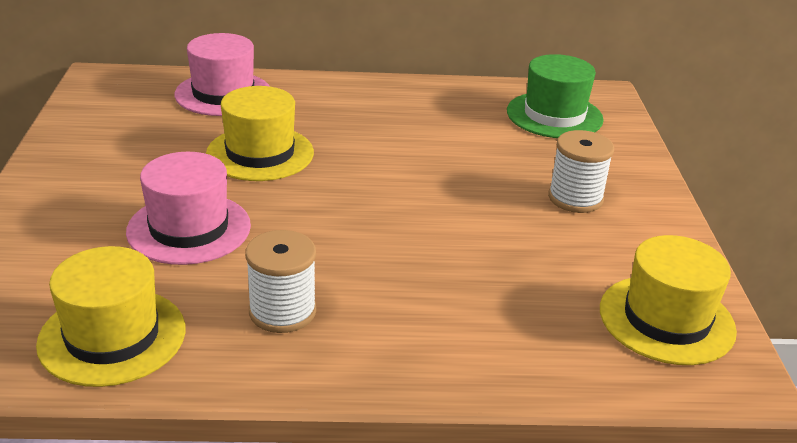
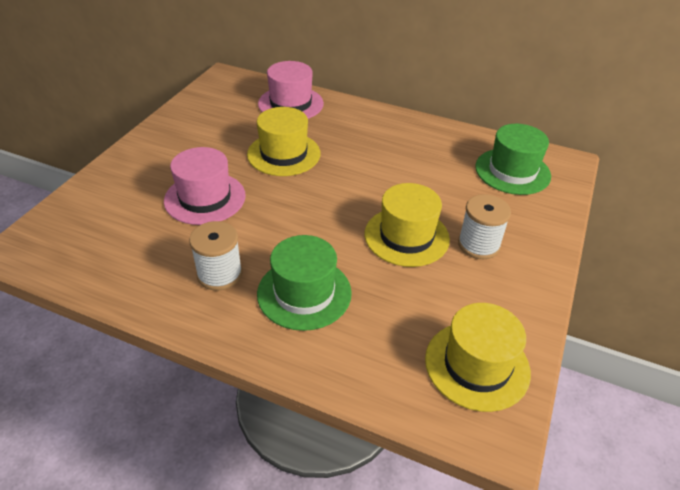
camera: 25 degrees right, 10 degrees up
(112, 336) = (114, 260): yellow hat -> yellow hat (406, 236)
(412, 302) = (304, 293): none -> green hat

